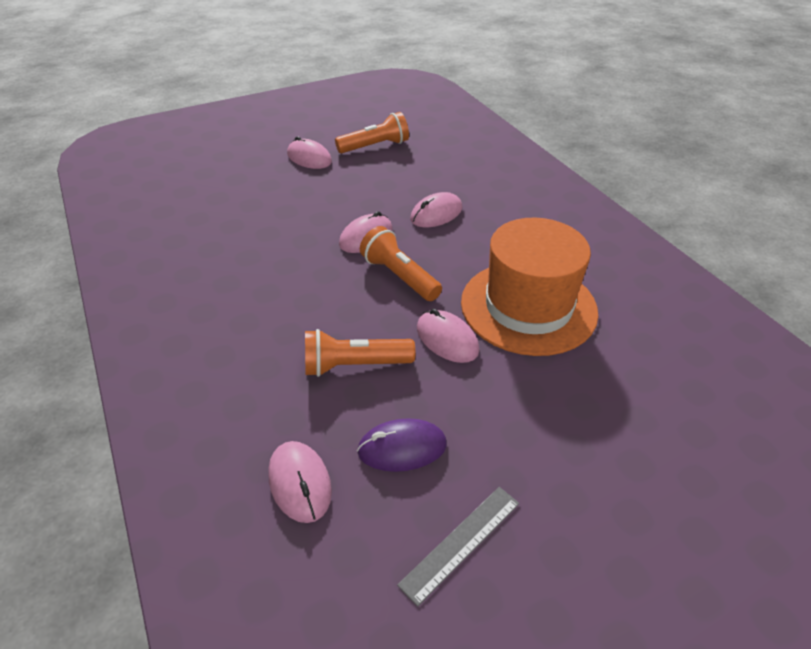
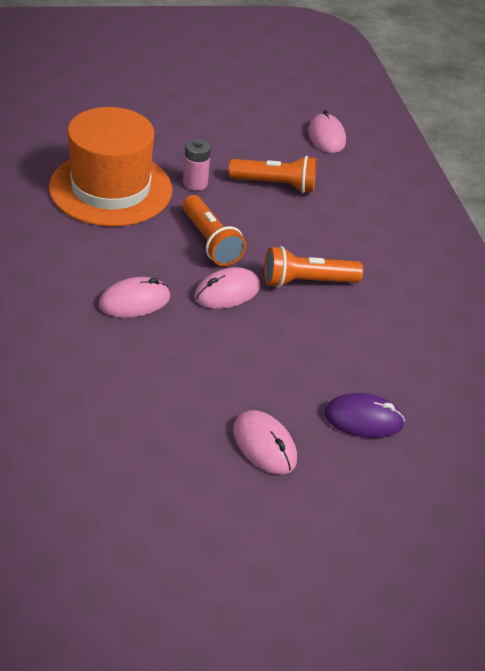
camera: 170 degrees left, 0 degrees up
(375, 146) = (156, 445): orange flashlight -> orange flashlight (306, 282)
(402, 448) = (258, 136): purple mouse -> purple mouse (363, 419)
(447, 339) = (195, 183): pink mouse -> pink battery
(461, 542) = (242, 96): grey ruler -> none

